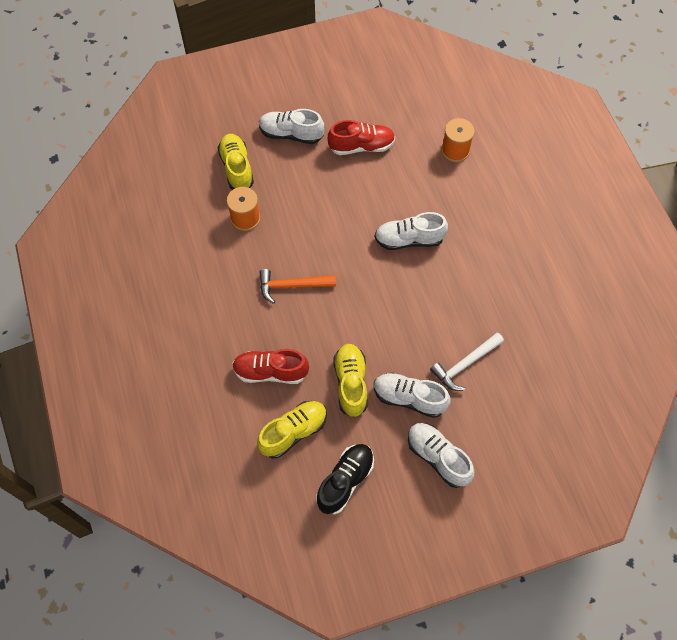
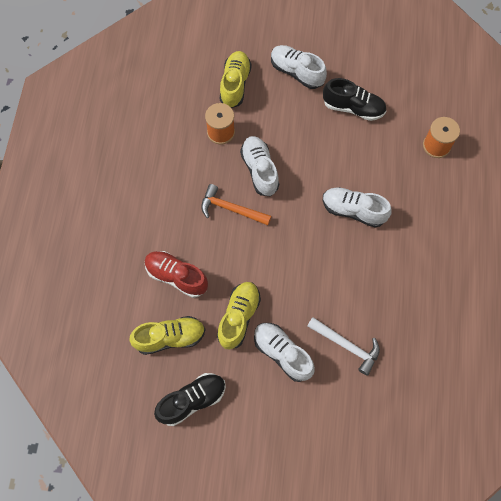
camera: 25 degrees right, 5 degrees up
(361, 146) = (353, 108): red shoe -> black shoe
(438, 457) = (281, 417): white shoe -> white shoe (259, 170)
(465, 364) = (347, 345): white hammer -> white hammer turned 135 degrees counterclockwise

